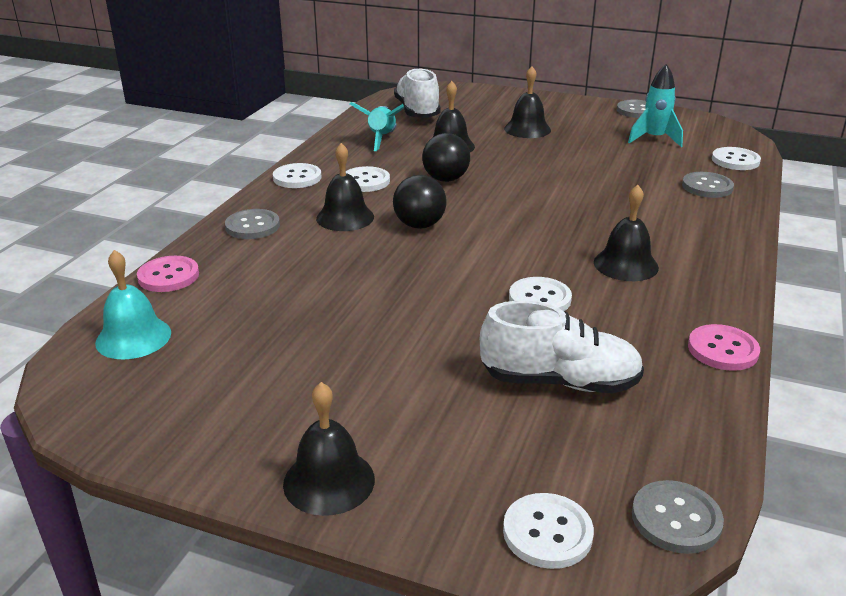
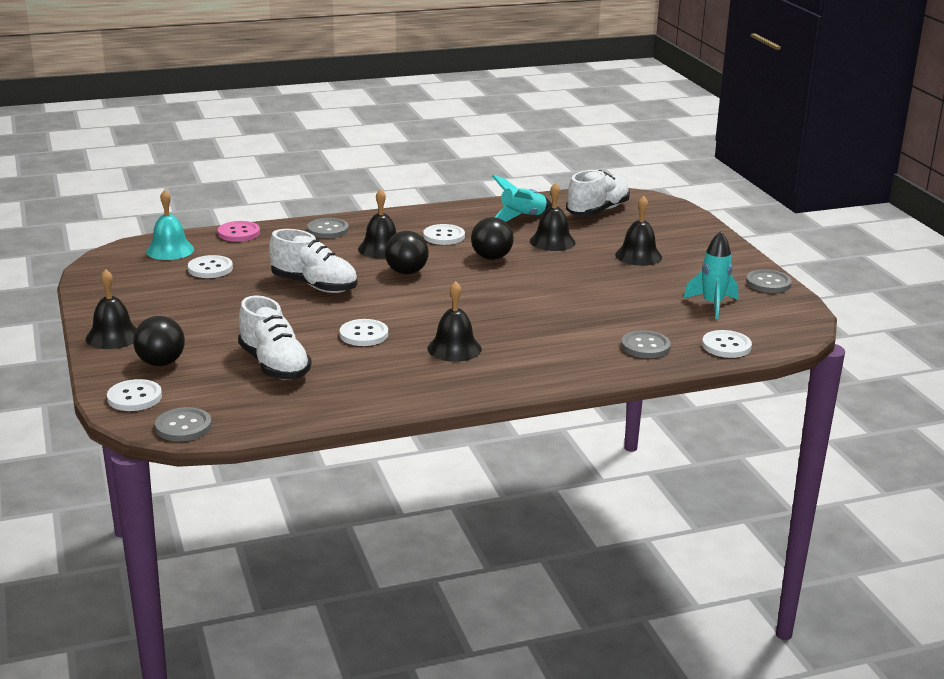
camera: 50 degrees right, 5 degrees down
(297, 178) = (413, 216): white button -> white button (210, 268)
(380, 282) = (314, 286): none -> white shoe
(461, 468) = (161, 363): none -> black ball
(722, 350) = (381, 404): pink button -> none

